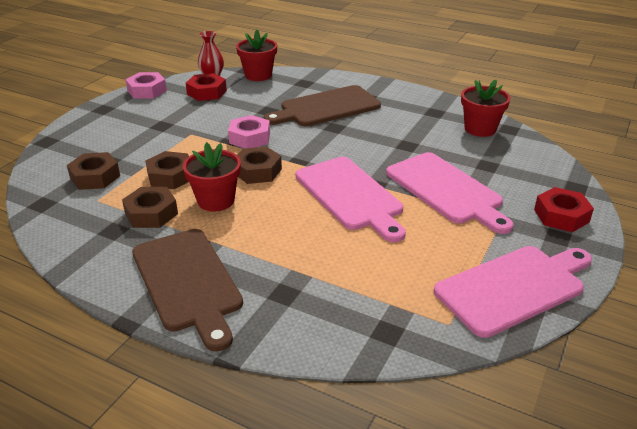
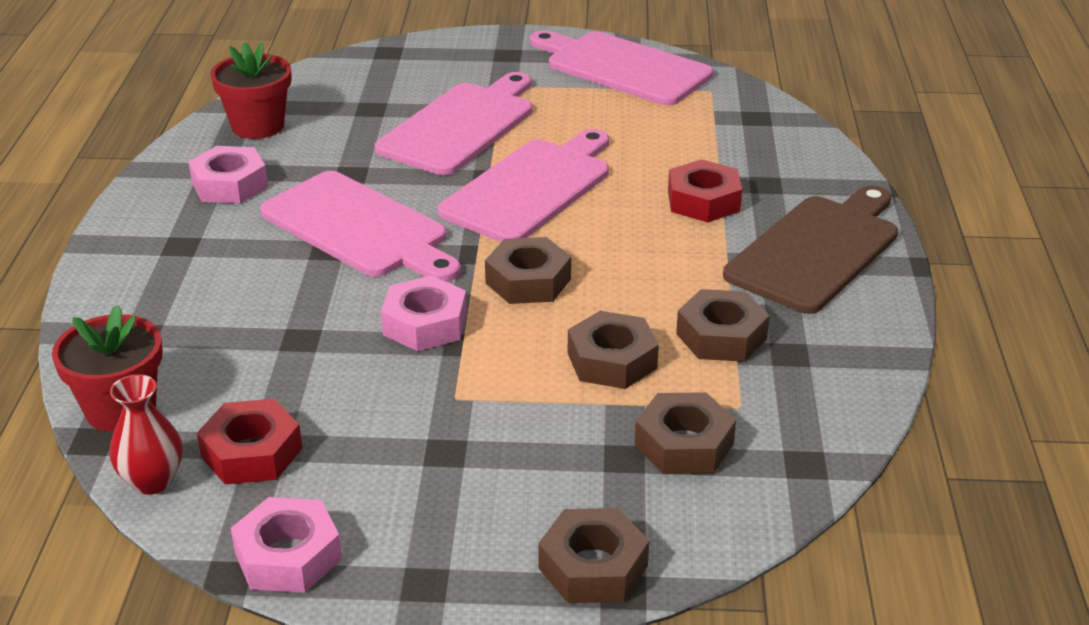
camera: 115 degrees left, 0 degrees up
(64, 138) = (593, 567): none -> brown nut
(216, 200) = (638, 291): red flower pot -> none
(326, 107) = (251, 276): brown cutting board -> none
(347, 138) = (359, 228): none -> pink cutting board
(416, 113) = (229, 185): none -> pink nut
(561, 216) = (462, 55): red nut -> red nut (703, 201)

